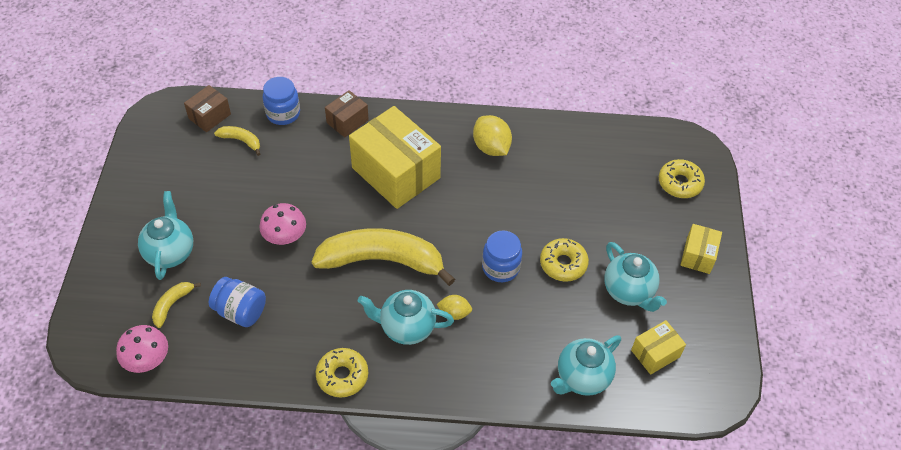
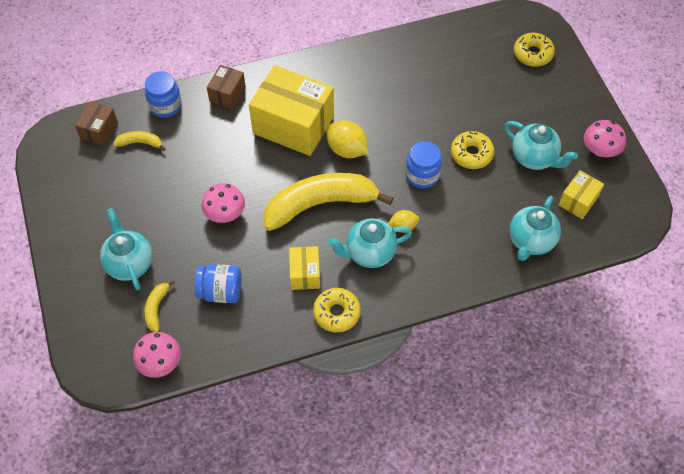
camera: 20 degrees left, 5 degrees up
(491, 147) = (364, 75): yellow lemon -> yellow lemon (347, 149)
(698, 256) = (574, 109): yellow box -> yellow box (305, 274)
(706, 308) = (600, 150): none -> pink mushroom

